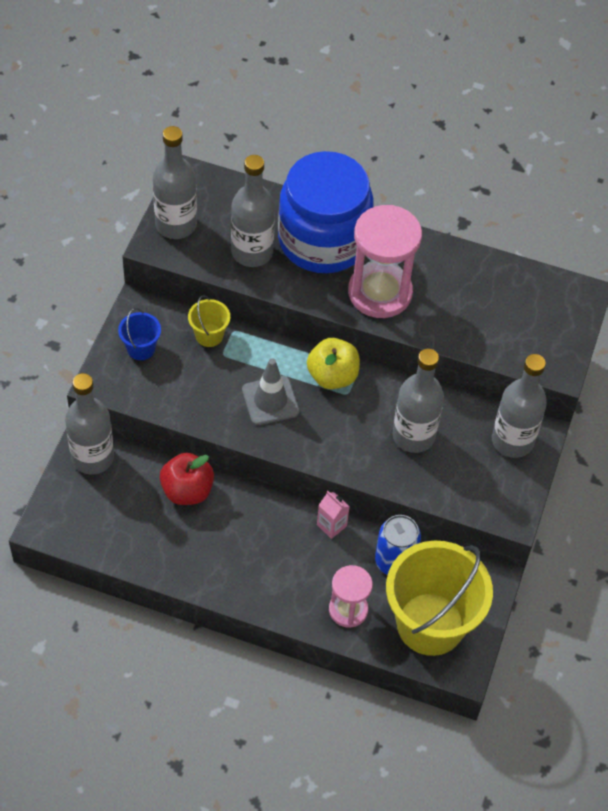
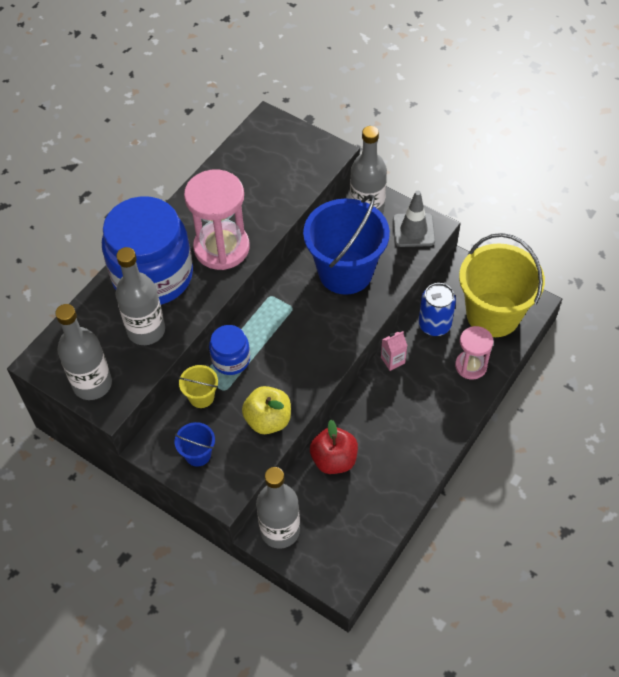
camera: 70 degrees left, 0 degrees up
(262, 351) = (231, 359): none -> blue jar
(270, 401) = (283, 364): grey traffic cone -> grey traffic cone (413, 230)
(332, 376) = (272, 314): yellow apple -> yellow apple (268, 420)
(413, 436) = (345, 272): grey bottle -> blue bucket

